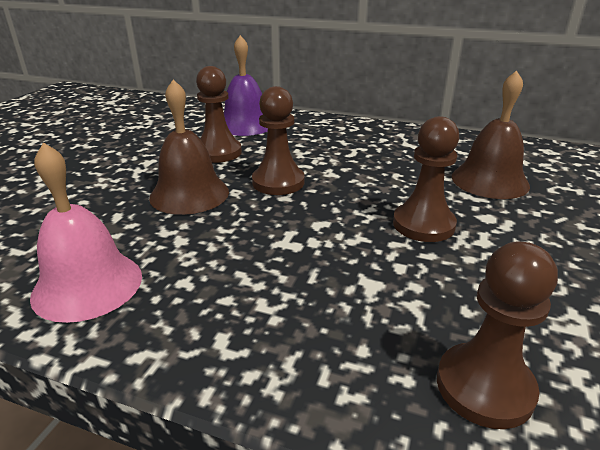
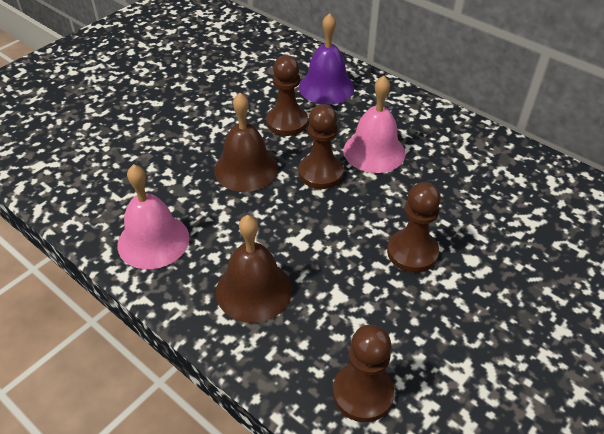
camera: 20 degrees right, 15 degrees up
(323, 158) = (374, 151): none -> pink bell
(489, 181) = (506, 218): brown bell -> brown bell (254, 290)

